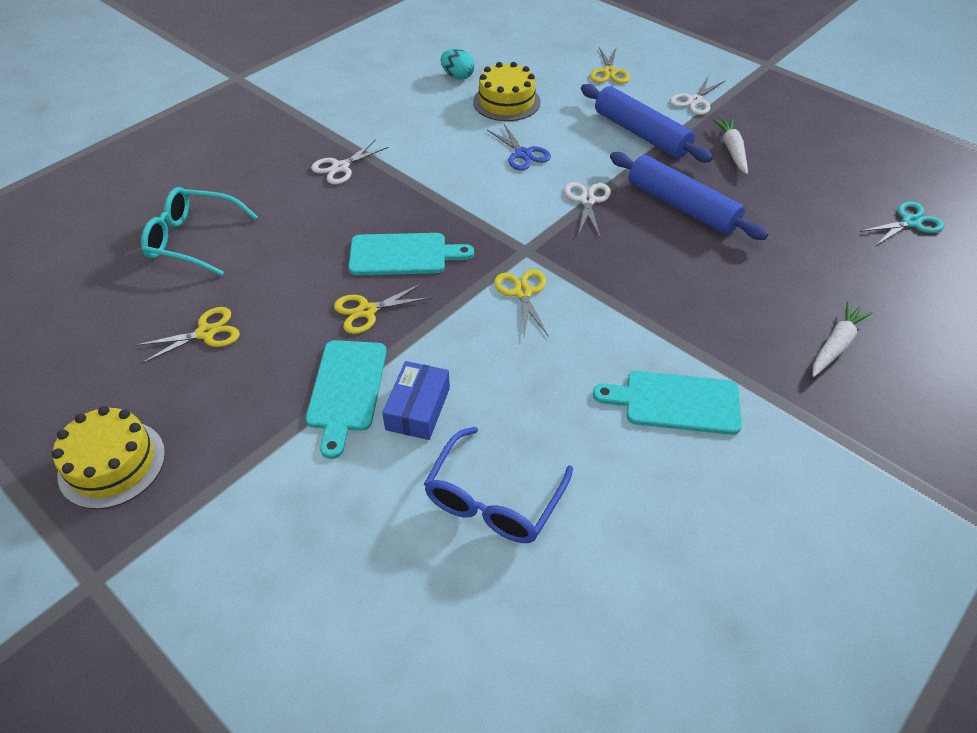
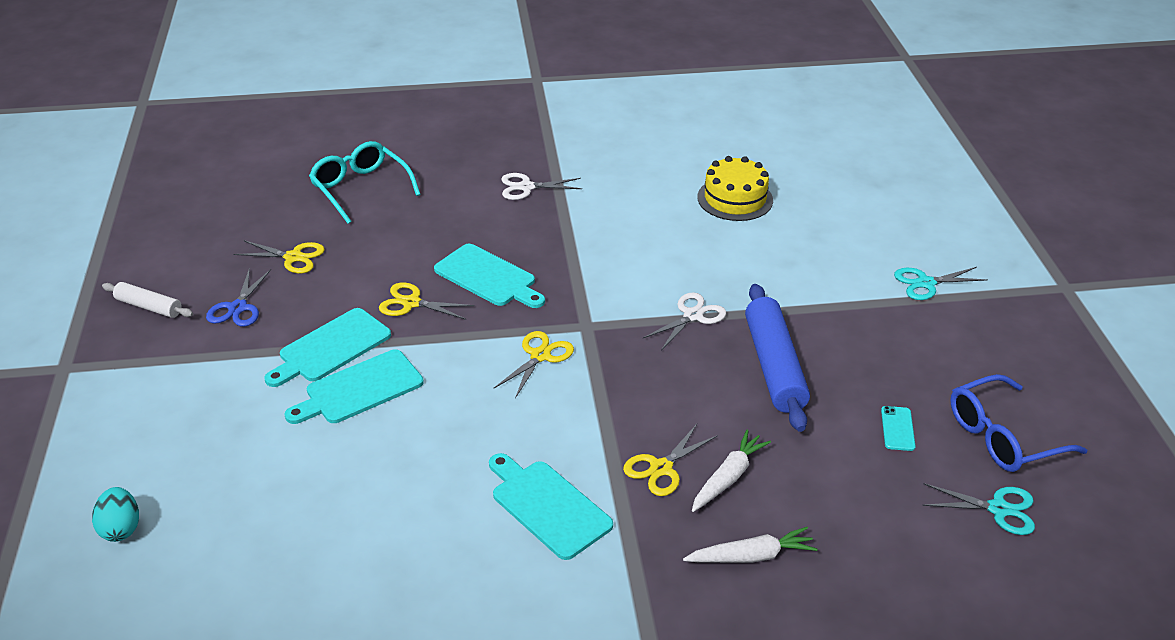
camera: 40 degrees right, 10 degrees down
(112, 464) = (149, 307): yellow cake -> white rolling pin
(418, 408) = (360, 389): blue box -> turquoise cutting board
(457, 76) = (720, 157): turquoise egg -> turquoise egg (121, 528)
(493, 500) = (330, 479): blue glasses -> blue glasses (1002, 437)
(523, 154) = (689, 249): blue scissors -> blue scissors (238, 308)
(609, 72) = (872, 217): yellow scissors -> yellow scissors (661, 468)
(641, 134) = (825, 286): blue rolling pin -> none
(694, 101) = (926, 283): white scissors -> turquoise scissors
(732, 150) = (898, 345): white carrot -> white carrot (728, 477)
(800, 205) = (897, 428): none -> turquoise phone

